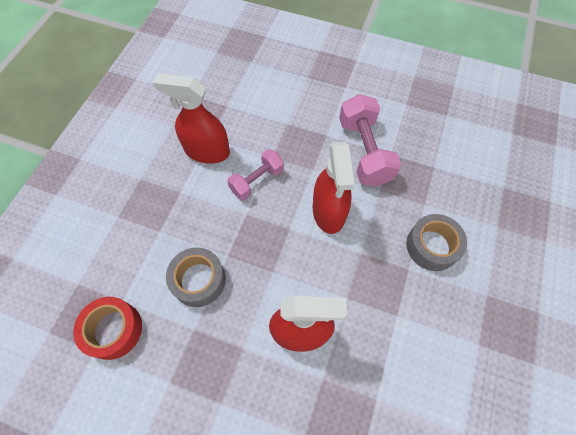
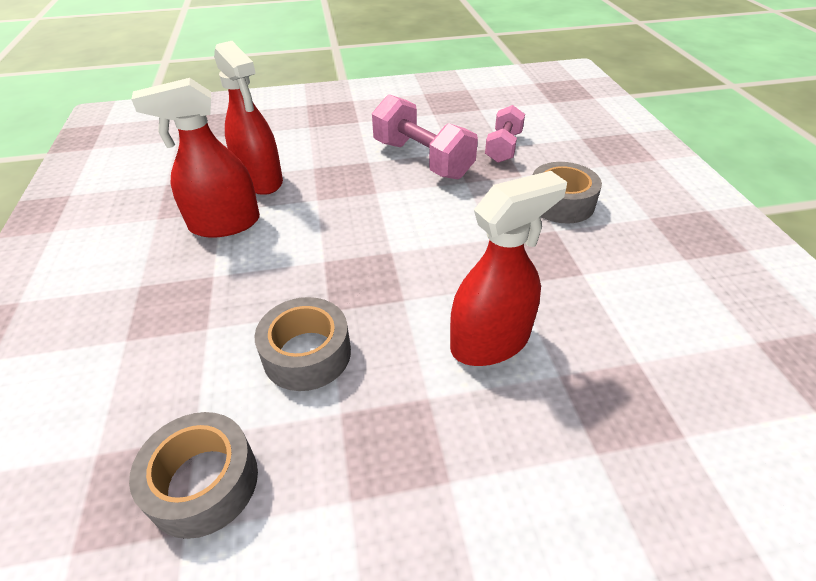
camera: 30 degrees left, 20 degrees down
(113, 330) = (203, 482): red tape -> grey tape
(257, 181) = (314, 226): pink dumbbell -> pink dumbbell (503, 147)
(329, 211) = (425, 219): red spray bottle -> red spray bottle (260, 180)

